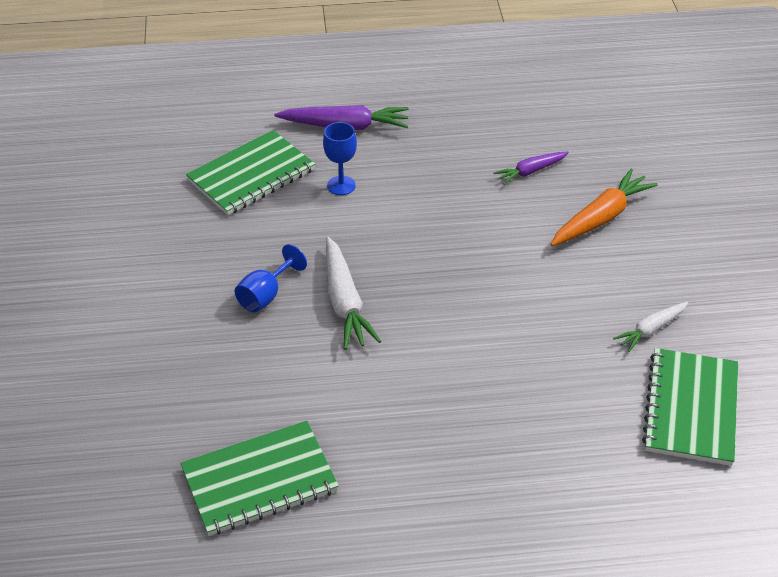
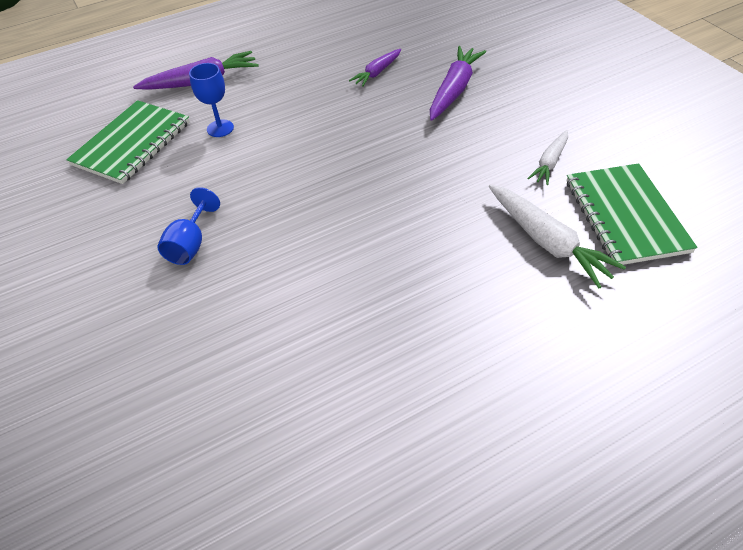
camera: 20 degrees left, 5 degrees up
(259, 480) = (266, 439): green notebook -> none
(345, 302) = (271, 226): white carrot -> white carrot (547, 242)
(601, 217) = (454, 90): orange carrot -> purple carrot

